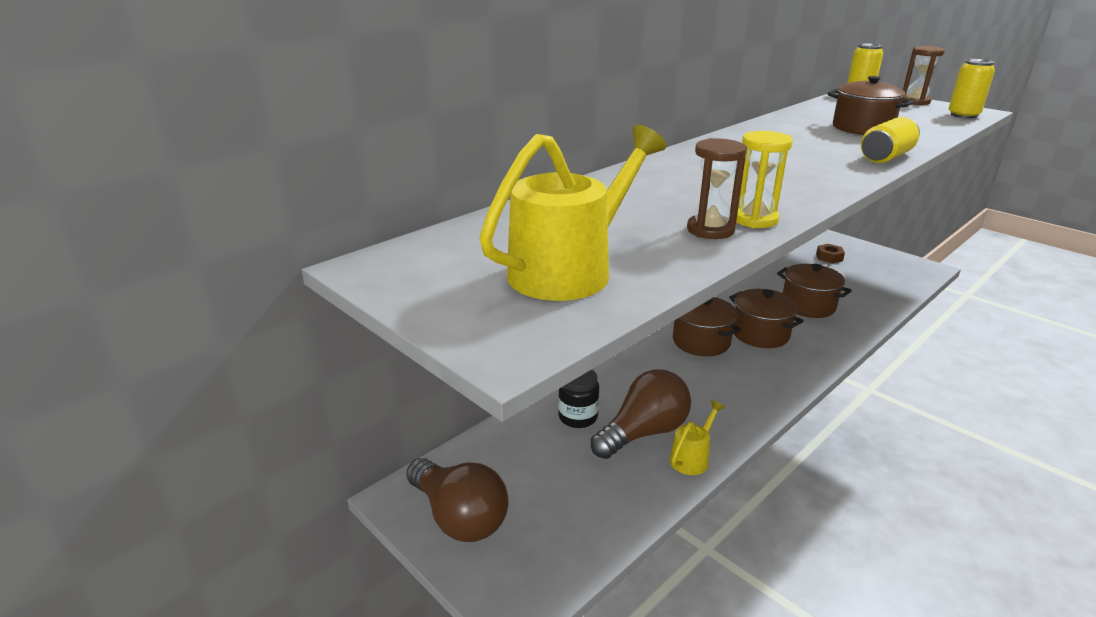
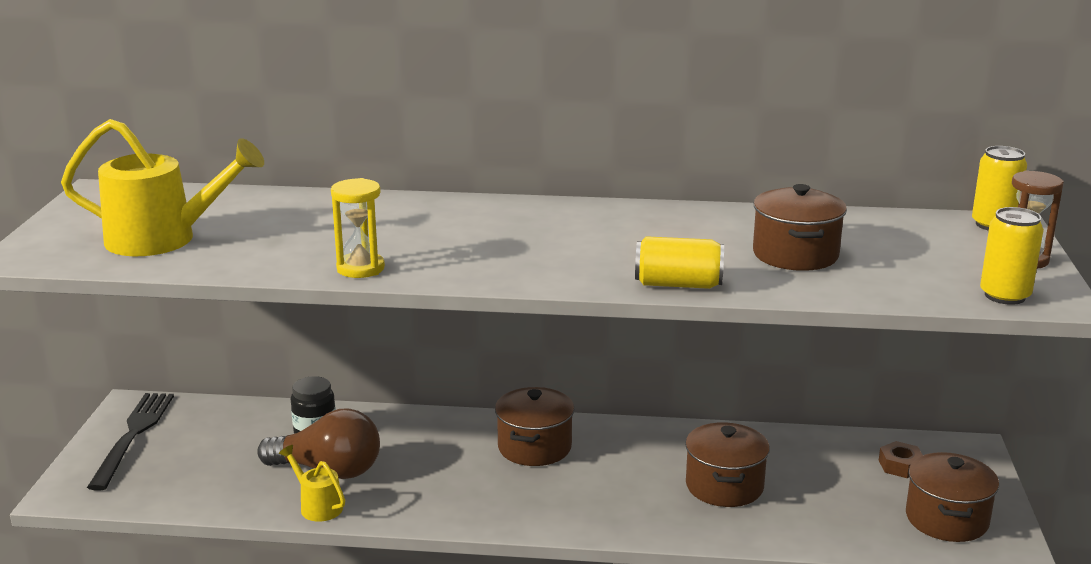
camera: 50 degrees right, 5 degrees down
(459, 517) = (133, 436): brown light bulb -> black fork
(692, 458) = (317, 506): yellow watering can -> yellow watering can turned 135 degrees counterclockwise
(710, 230) = (309, 260): brown hourglass -> none
(760, 334) = (603, 475): brown pot -> brown pot (946, 519)

